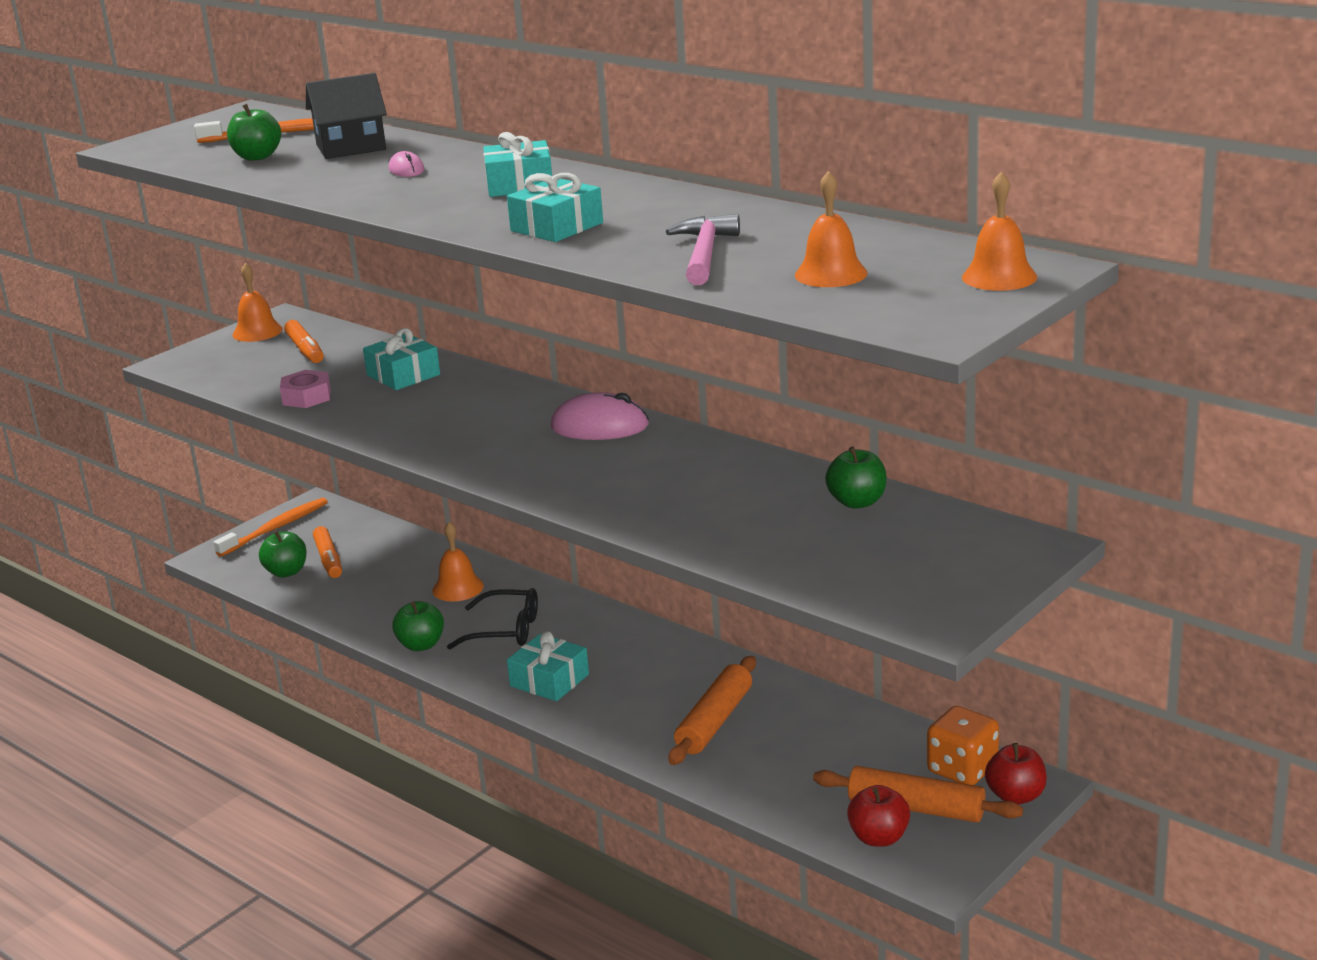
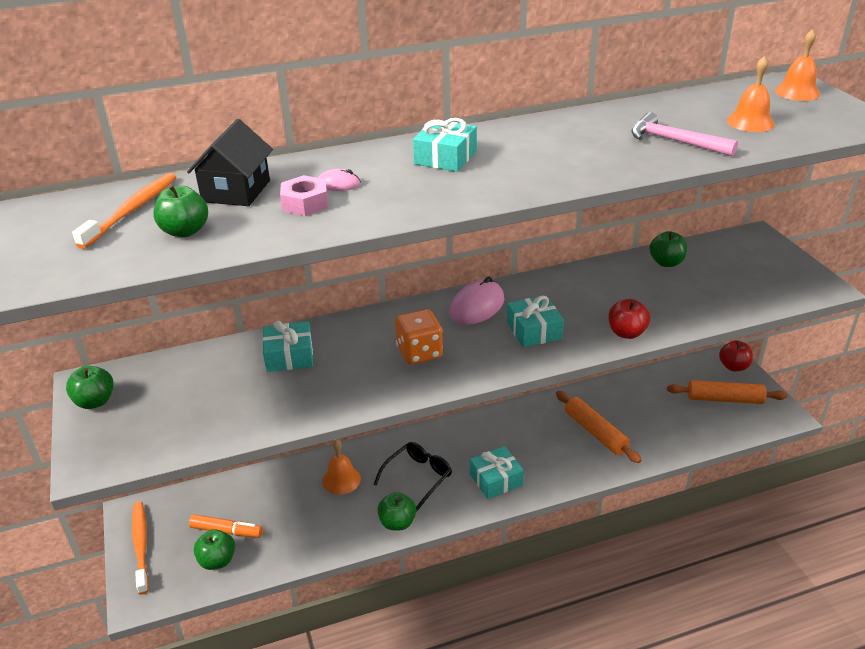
camera: 60 degrees left, 10 degrees up
(257, 332) = (95, 401): orange bell -> green apple
(305, 350) = (172, 387): orange marker -> none
(306, 397) = (267, 411): pink nut -> pink nut (305, 203)
(557, 227) = (560, 166): turquoise gift -> turquoise gift (534, 330)
(879, 838) = (743, 421): red apple -> red apple (626, 333)
(916, 808) = (724, 399): orange rolling pin -> orange rolling pin turned 45 degrees clockwise
(962, 769) = (701, 372): orange dice -> orange dice (419, 353)

